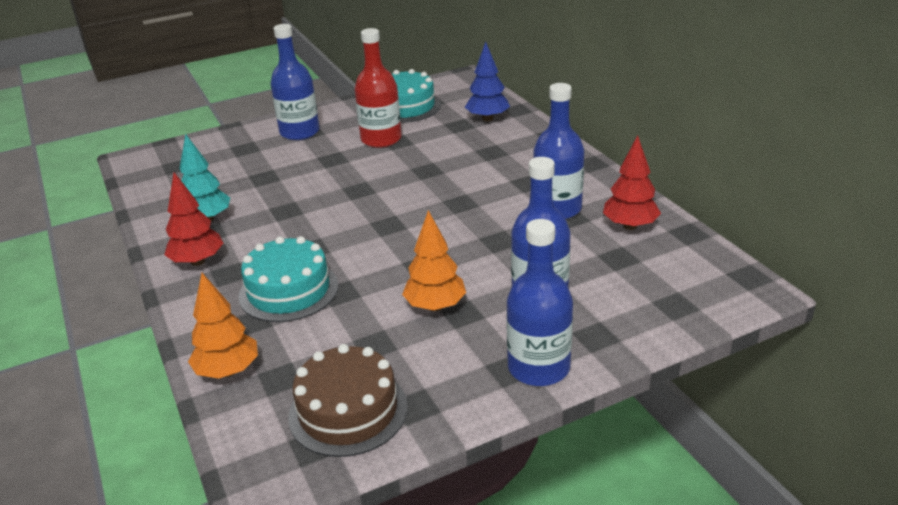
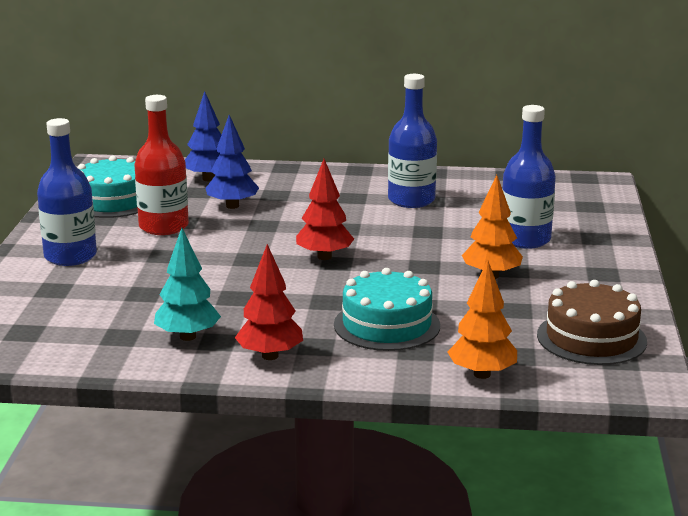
camera: 60 degrees left, 10 degrees down
(448, 146) = (232, 206): none -> blue tree
(538, 367) = (612, 264): blue bottle -> none
(629, 226) = (473, 187): red tree -> red tree (324, 257)

